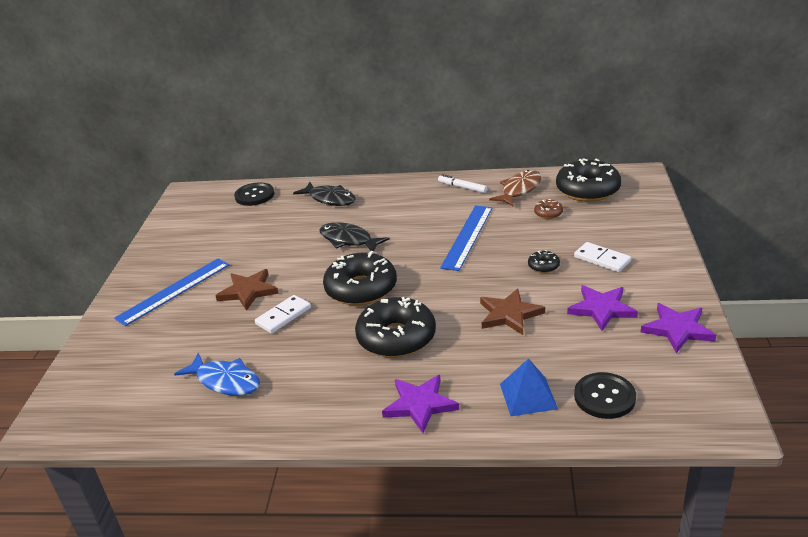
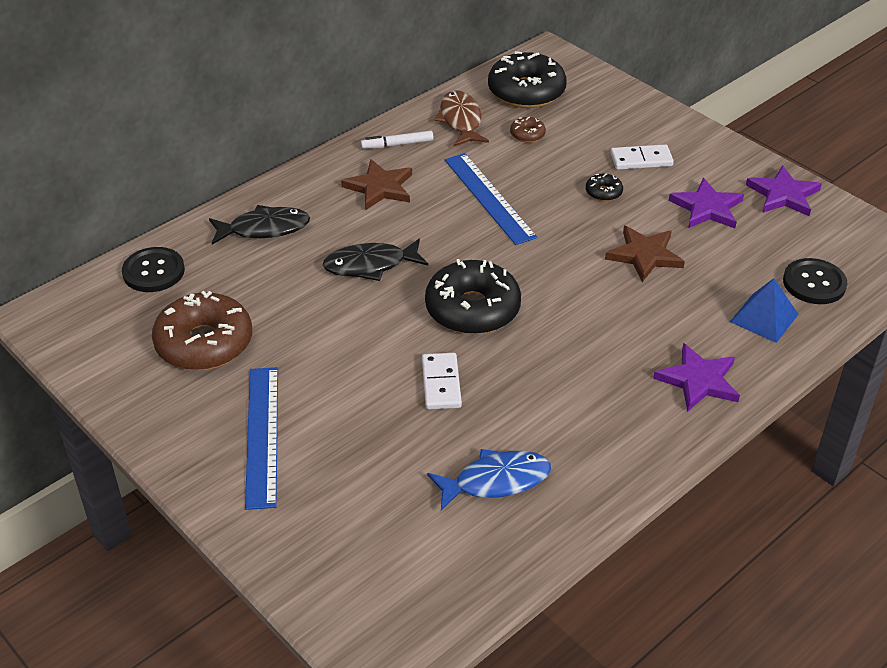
camera: 50 degrees left, 10 degrees up
(221, 237) = (204, 343): none -> brown donut
(248, 291) = (355, 382): brown star -> brown star (380, 187)
(396, 337) = (584, 335): black donut -> none

